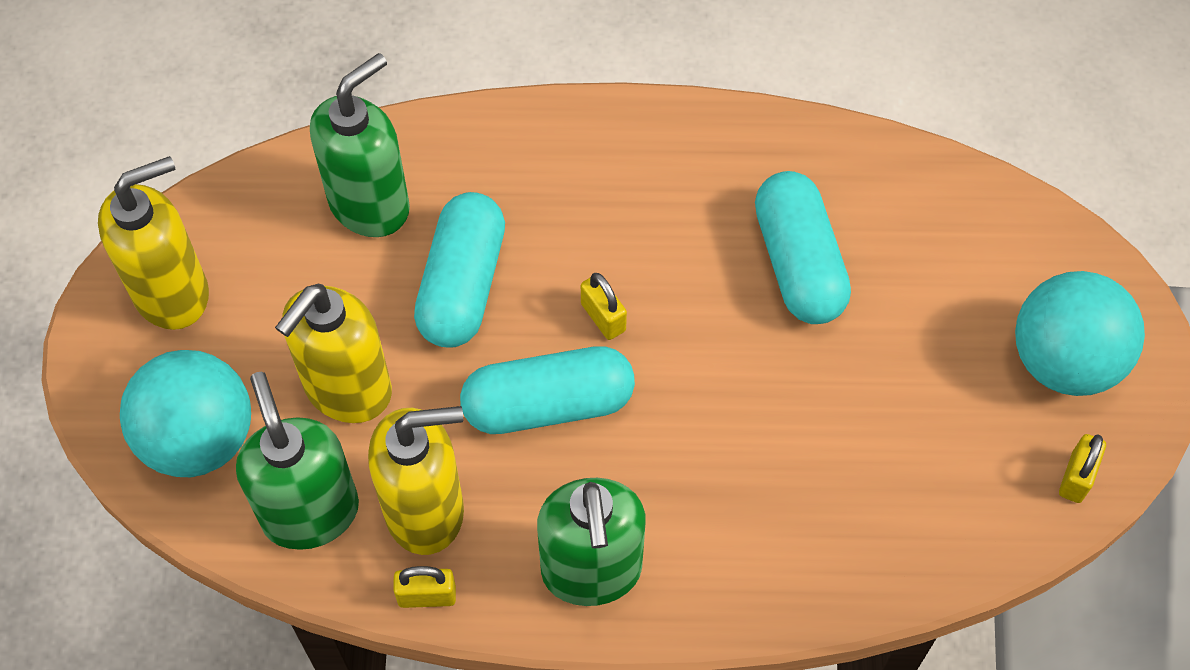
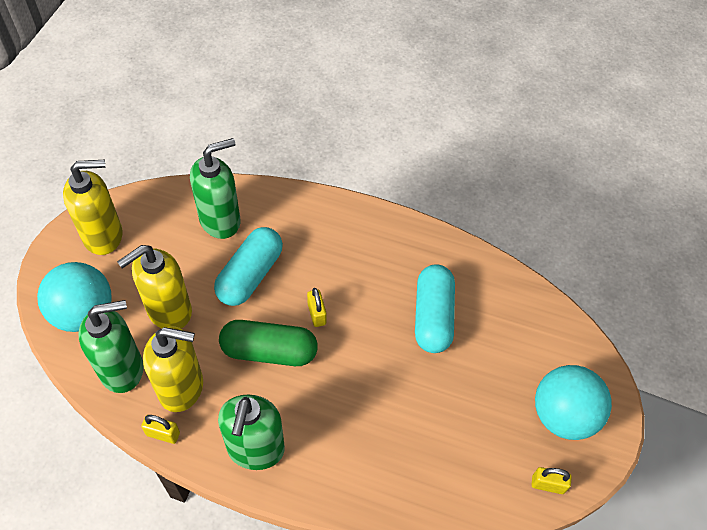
camera: 15 degrees right, 5 degrees down
(310, 512) = (122, 369): green soap dispenser -> green soap dispenser turned 75 degrees clockwise
(548, 404) = (269, 351): turquoise capsule -> green capsule
(1076, 477) = (547, 484): yellow padlock -> yellow padlock turned 60 degrees clockwise

